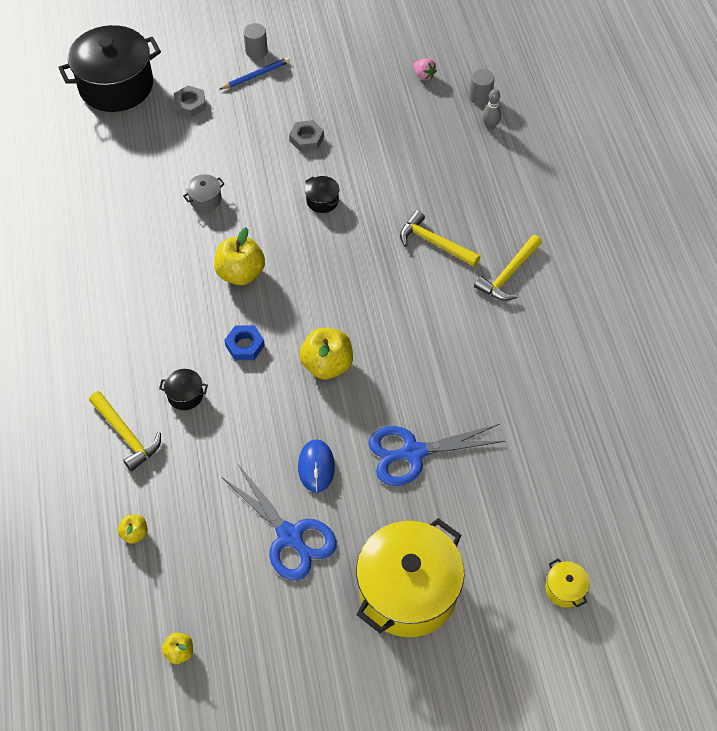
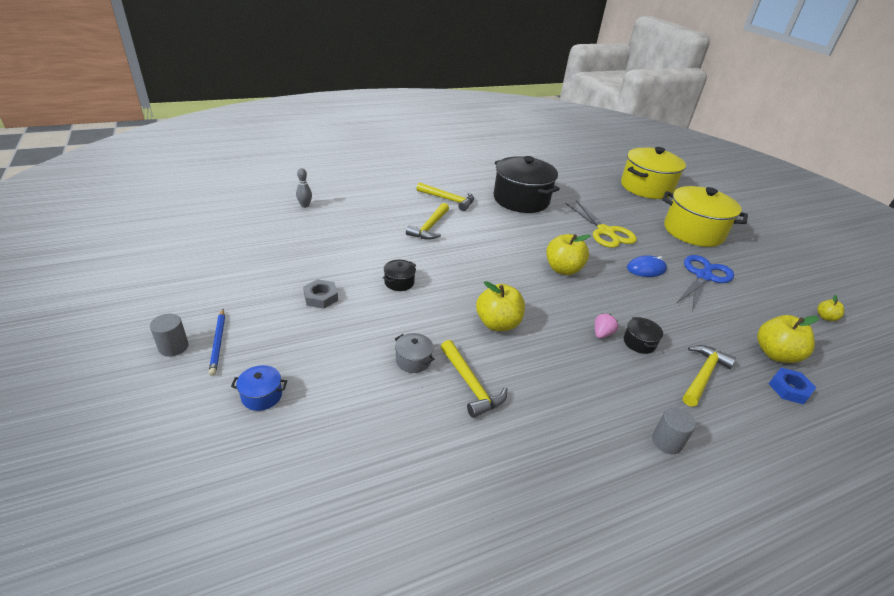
camera: 105 degrees left, 20 degrees down
(116, 86) = (212, 490): black pot -> black pot (521, 200)
(135, 533) = (775, 354): yellow apple -> yellow apple, size x1.96
(166, 236) = (471, 385): none -> yellow hammer
(190, 104) = (262, 396): grey nut -> blue pot
(245, 345) = (570, 313): blue nut -> blue nut (789, 389)
(256, 75) = (218, 343): blue pencil -> blue pencil turned 150 degrees counterclockwise
(413, 453) = (605, 232): blue scissors -> yellow scissors
(424, 75) = (239, 235): pink strawberry -> pink strawberry (602, 334)
(480, 97) = (271, 209): grey cylinder -> grey cylinder (666, 442)
(564, 589) = (646, 187): yellow pot -> yellow pot, size x2.49

